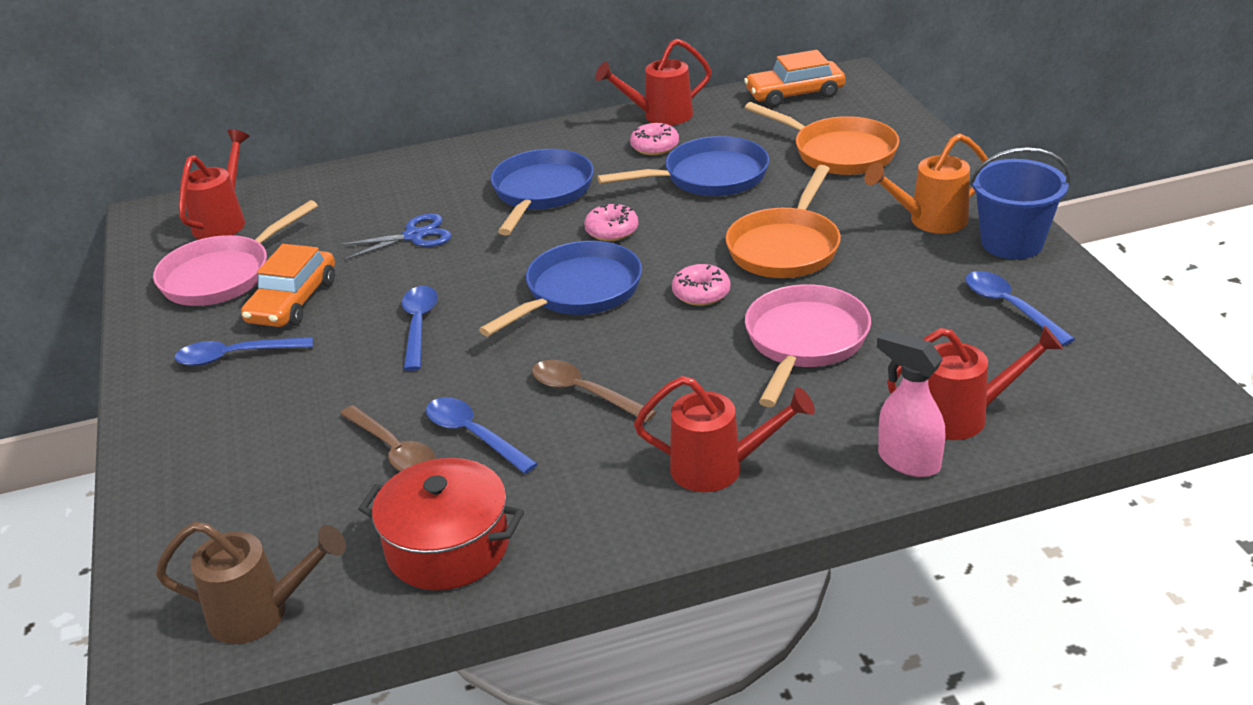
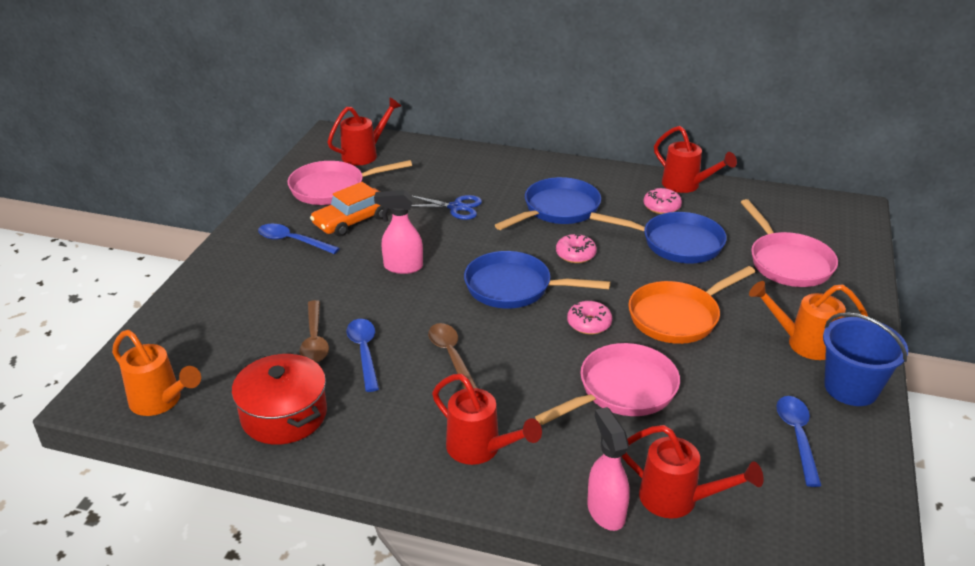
camera: 30 degrees right, 0 degrees up
(262, 613) = (161, 402): brown watering can -> orange watering can
(418, 326) = (402, 267): blue spoon -> pink spray bottle
(578, 292) = (514, 287): blue pan -> blue pan turned 150 degrees counterclockwise
(659, 116) = (686, 186): red watering can -> red watering can turned 150 degrees counterclockwise
(795, 94) = (799, 205): orange car -> none
(839, 152) = (787, 262): orange pan -> pink pan

